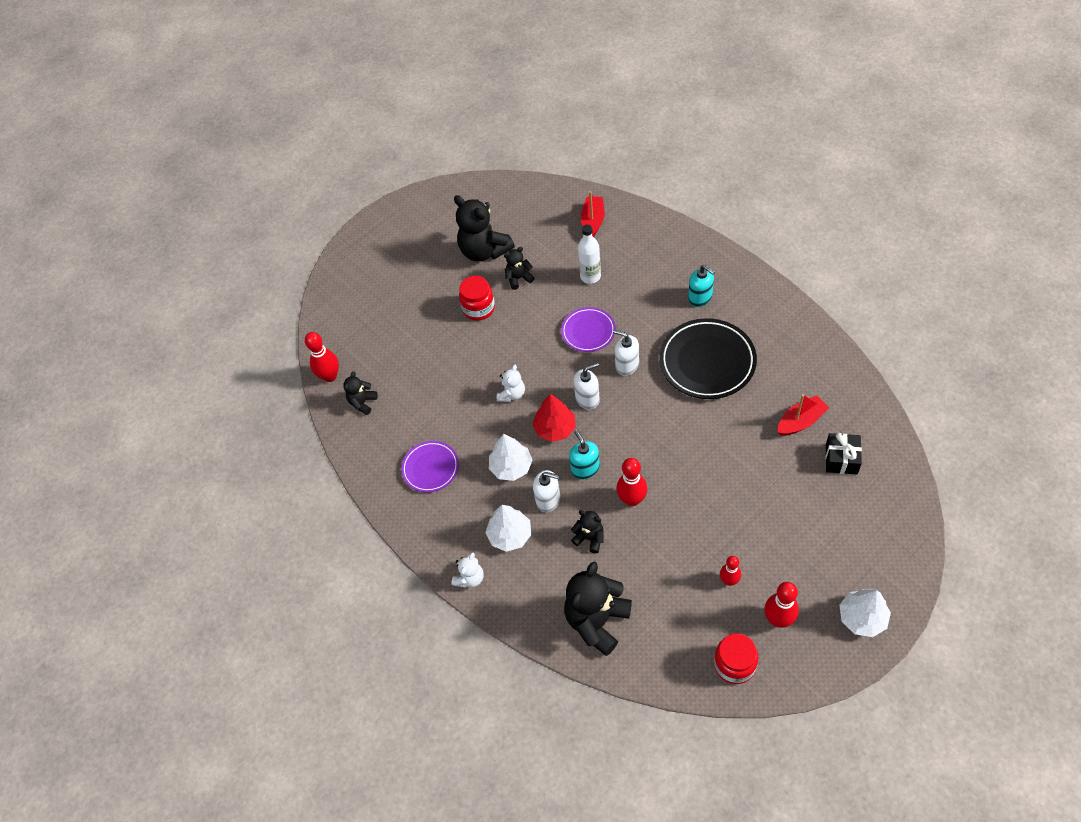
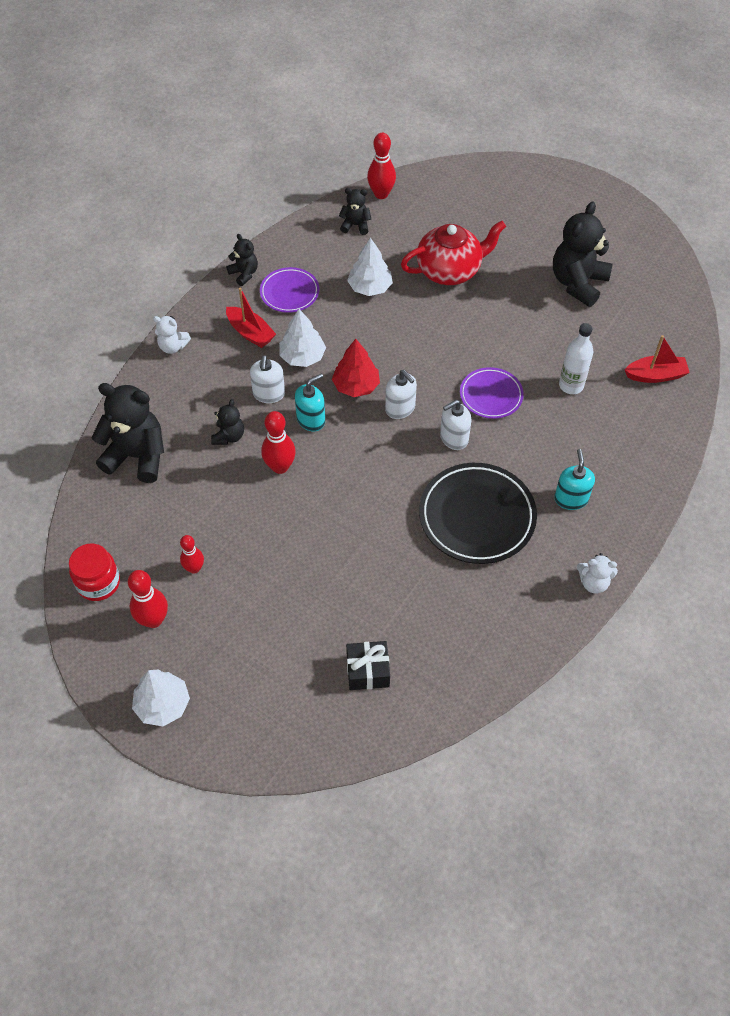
camera: 70 degrees right, 0 degrees up
(442, 338) = (450, 271): none -> red teapot
(478, 308) = (496, 293): red jar -> none
(510, 535) = (224, 369): white tree -> white tree (370, 287)
(512, 394) = (391, 342): white teddy bear -> white teddy bear (593, 582)
(519, 278) = (548, 320): black teddy bear -> black teddy bear (244, 274)
(627, 365) = (453, 438): white soap dispenser -> white soap dispenser turned 135 degrees counterclockwise
(700, 298) = (571, 499): turquoise soap dispenser -> turquoise soap dispenser turned 150 degrees clockwise
(800, 421) = (413, 623): red boat -> red boat (250, 333)

